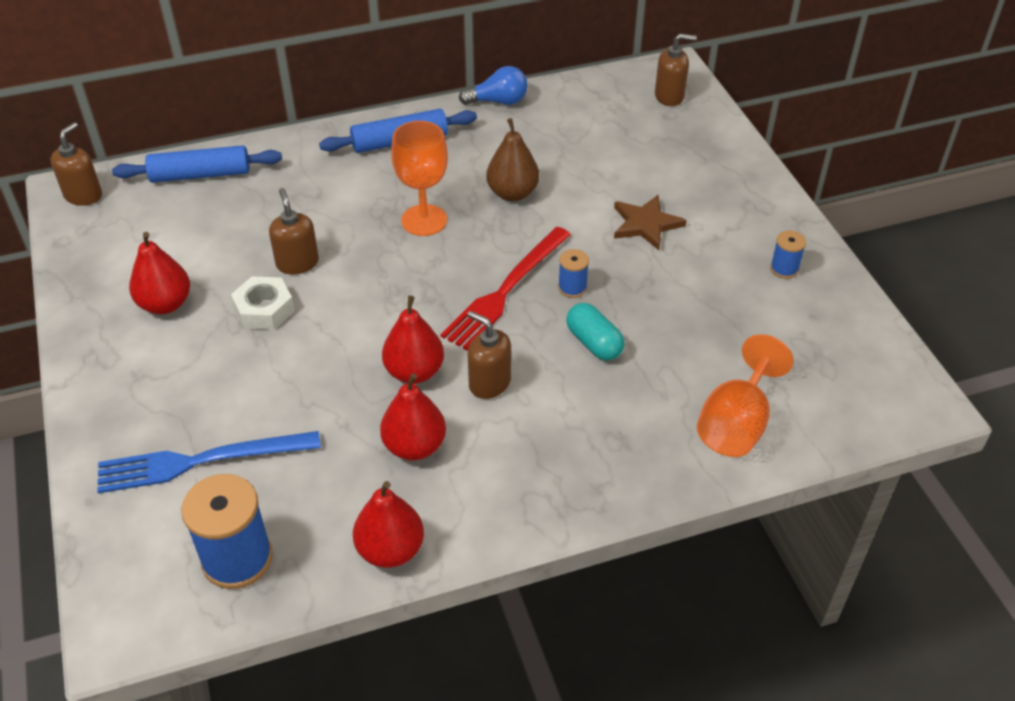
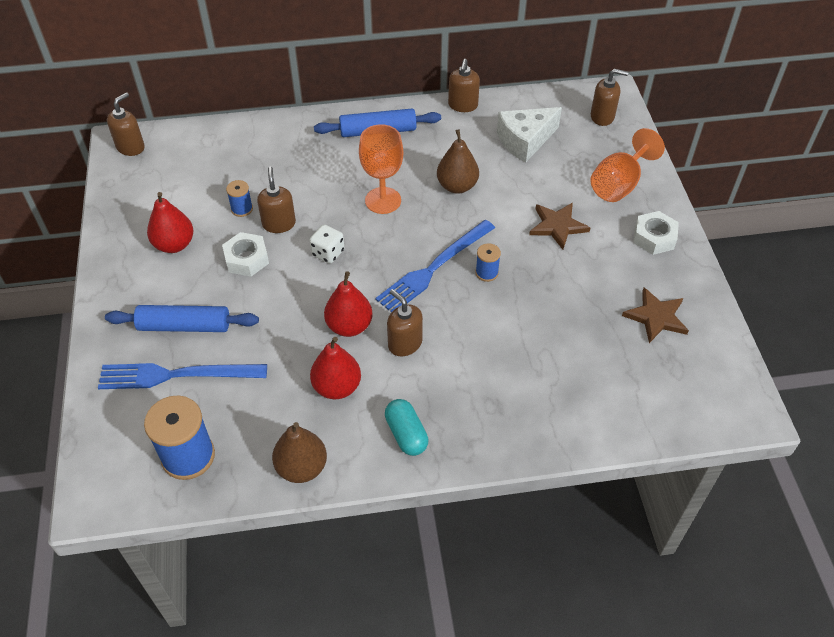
camera: 10 degrees right, 5 degrees up
(200, 175) = (220, 141): blue rolling pin -> blue rolling pin (184, 326)
(368, 289) = (328, 253): none -> white dice
(390, 550) = (301, 467): red pear -> brown pear
(498, 101) = (463, 105): blue light bulb -> brown soap dispenser
(506, 291) = (434, 268): red fork -> blue fork
(583, 133) = (525, 141): none -> white cheese
(594, 343) = (493, 321): turquoise capsule -> turquoise capsule (406, 434)
(736, 424) = (591, 405): orange goblet -> orange goblet (619, 184)
(764, 223) = (654, 237): none -> white nut
(784, 269) = (661, 279): blue spool -> blue spool (242, 209)
(788, 312) = (656, 317): none -> brown star

